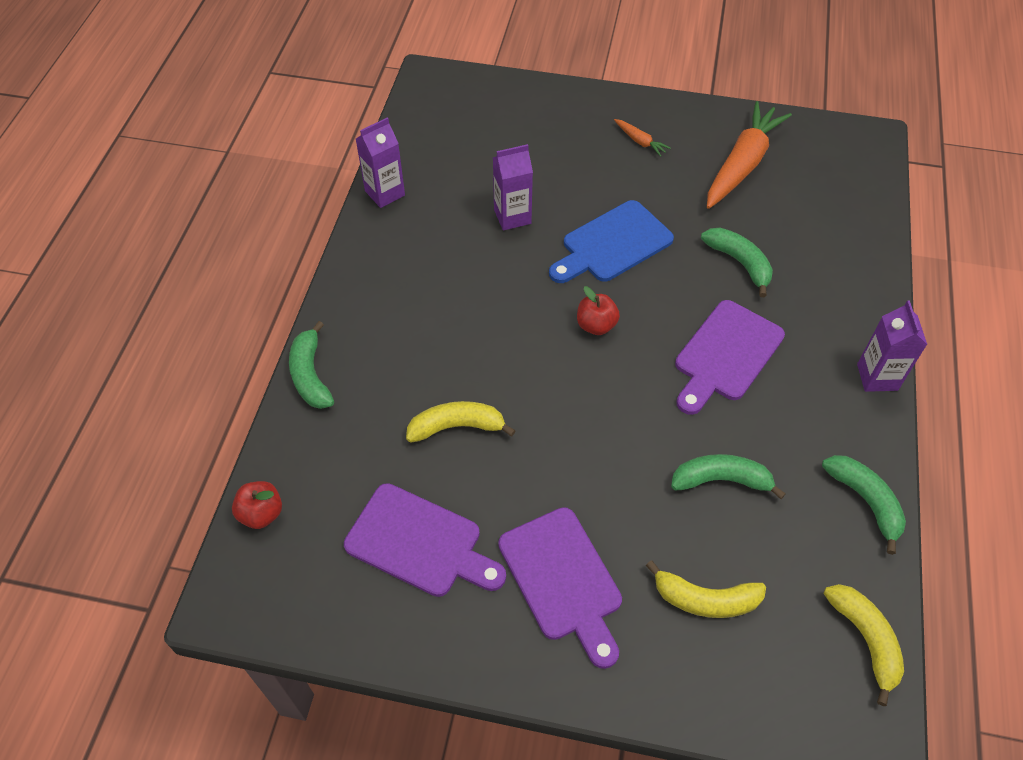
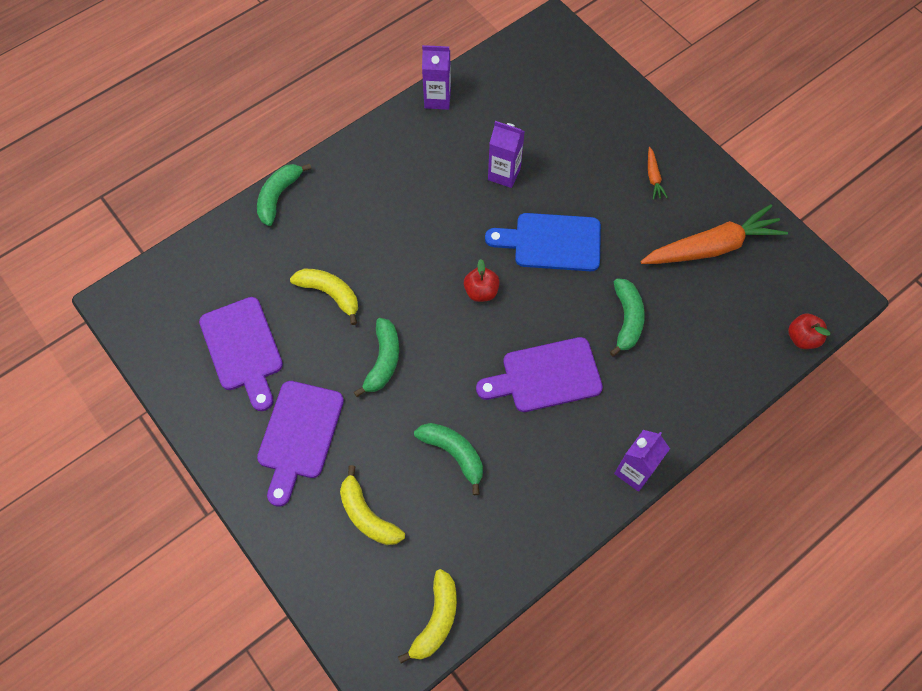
camera: 40 degrees right, 10 degrees up
(261, 513) = (177, 264): red apple -> red apple (802, 338)
(865, 501) = (532, 542): green banana -> green banana (383, 360)

